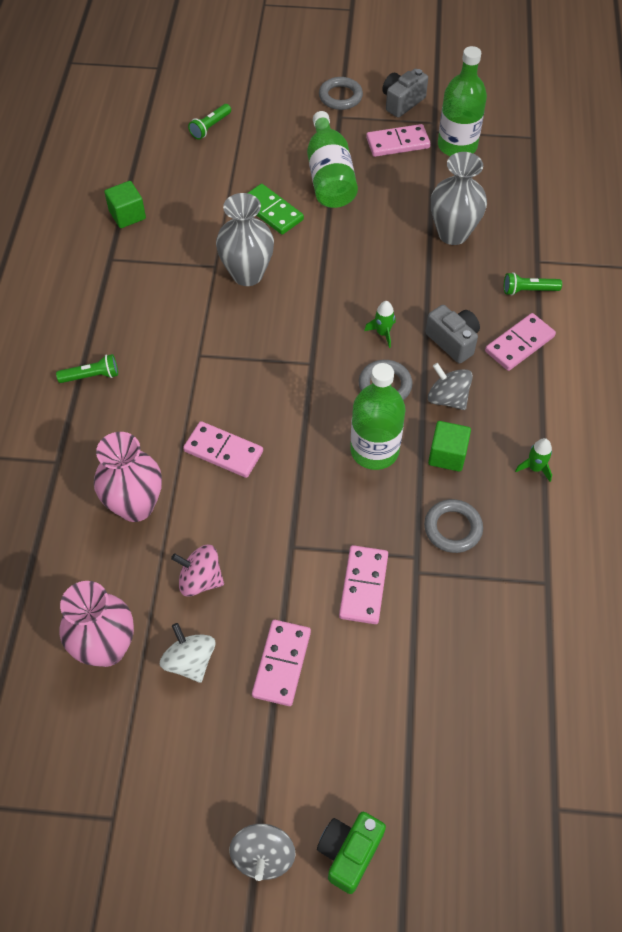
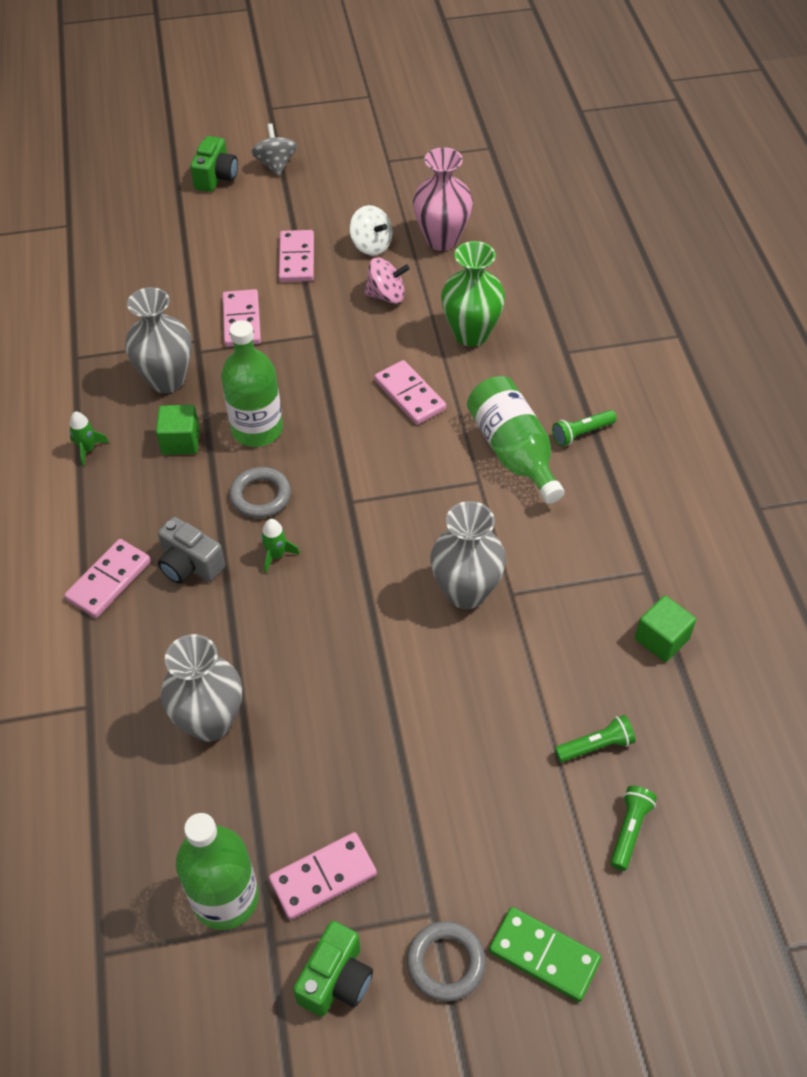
camera: 165 degrees right, 5 degrees down
(136, 506) = (471, 334): pink vase -> green vase
(223, 451) = (409, 395): pink domino -> pink domino turned 45 degrees clockwise
(271, 211) = (472, 694): green domino -> green domino (544, 955)
(329, 176) = (411, 779): green bottle -> green bottle (513, 452)
(402, 102) = (336, 979): grey camera -> green camera
(447, 398) = (188, 498): grey spinning top -> none
(452, 528) = (167, 380): grey ring -> grey vase
(528, 290) = (100, 657): green flashlight -> green flashlight (596, 746)

